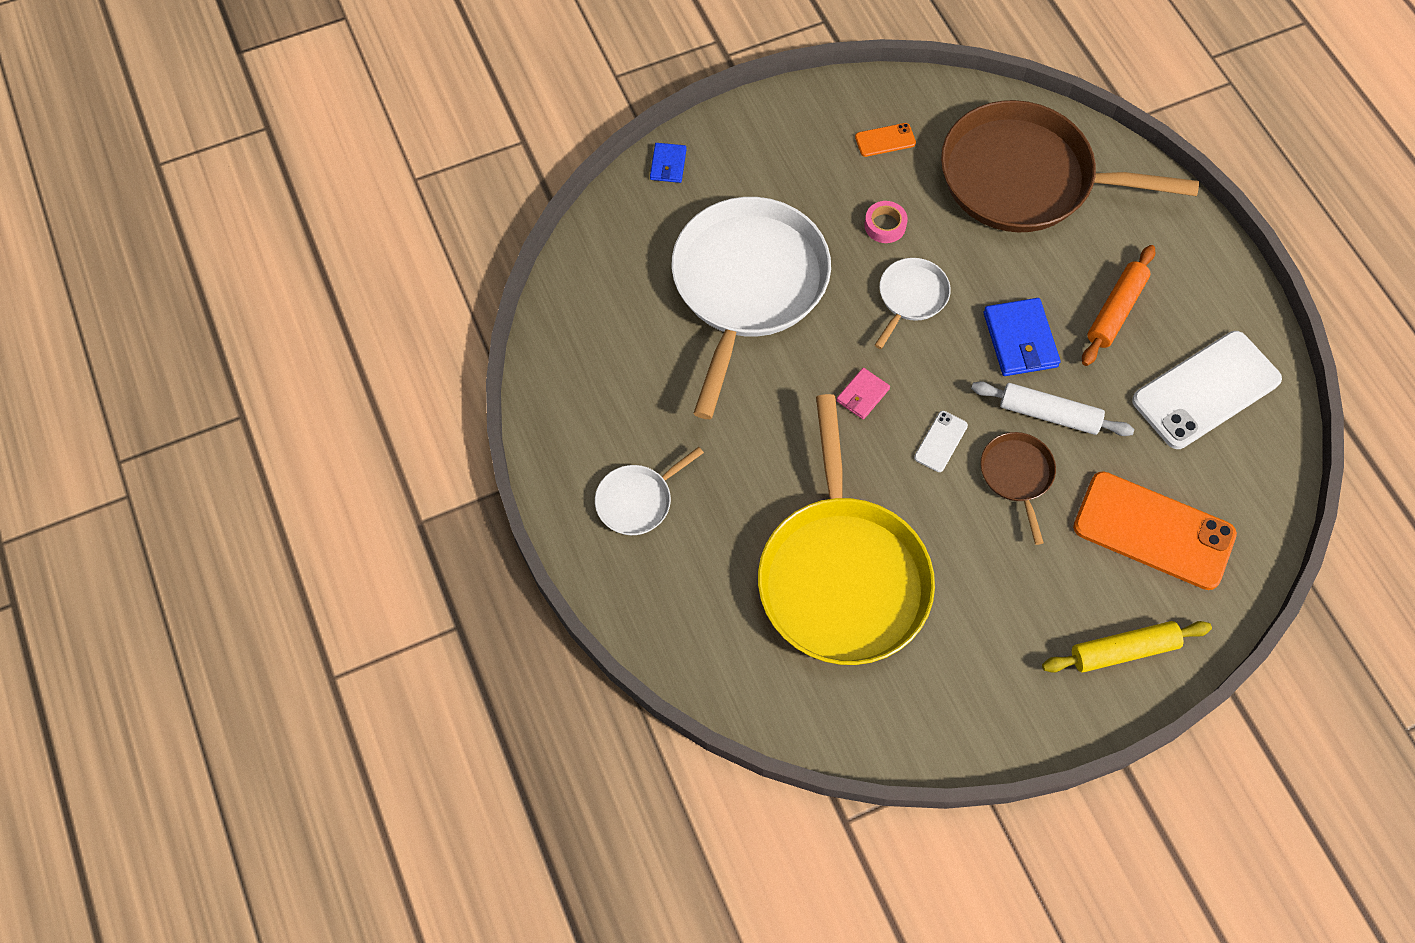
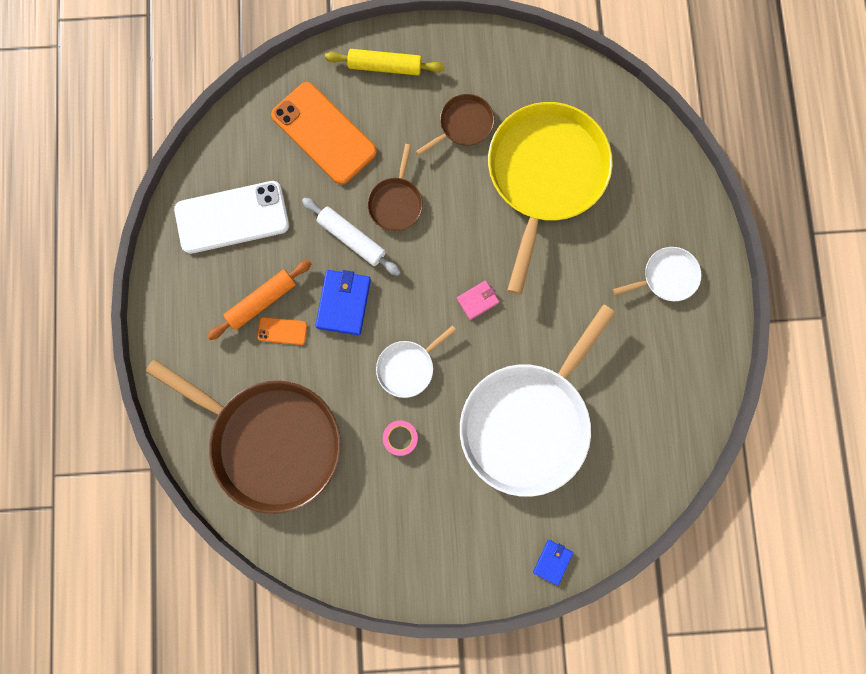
camera: 160 degrees left, 15 degrees up
(885, 140) = (365, 520): orange phone -> orange phone (282, 331)
(940, 441) = (437, 245): white phone -> none
(979, 606) = (463, 125): none -> brown pan

